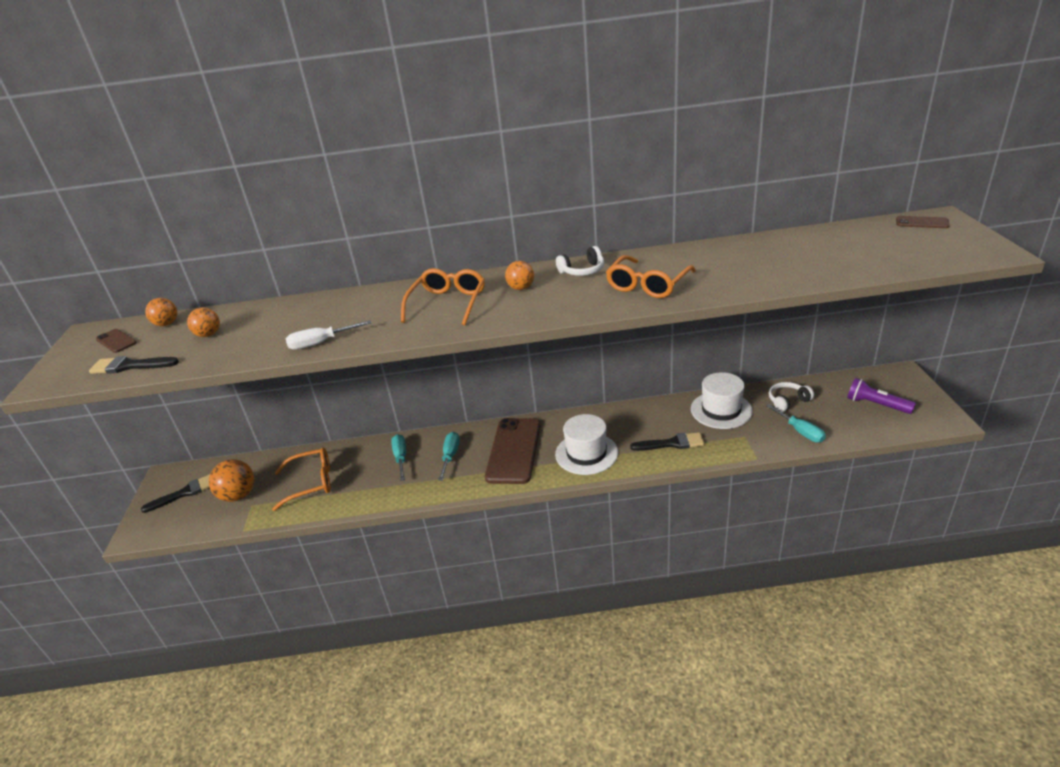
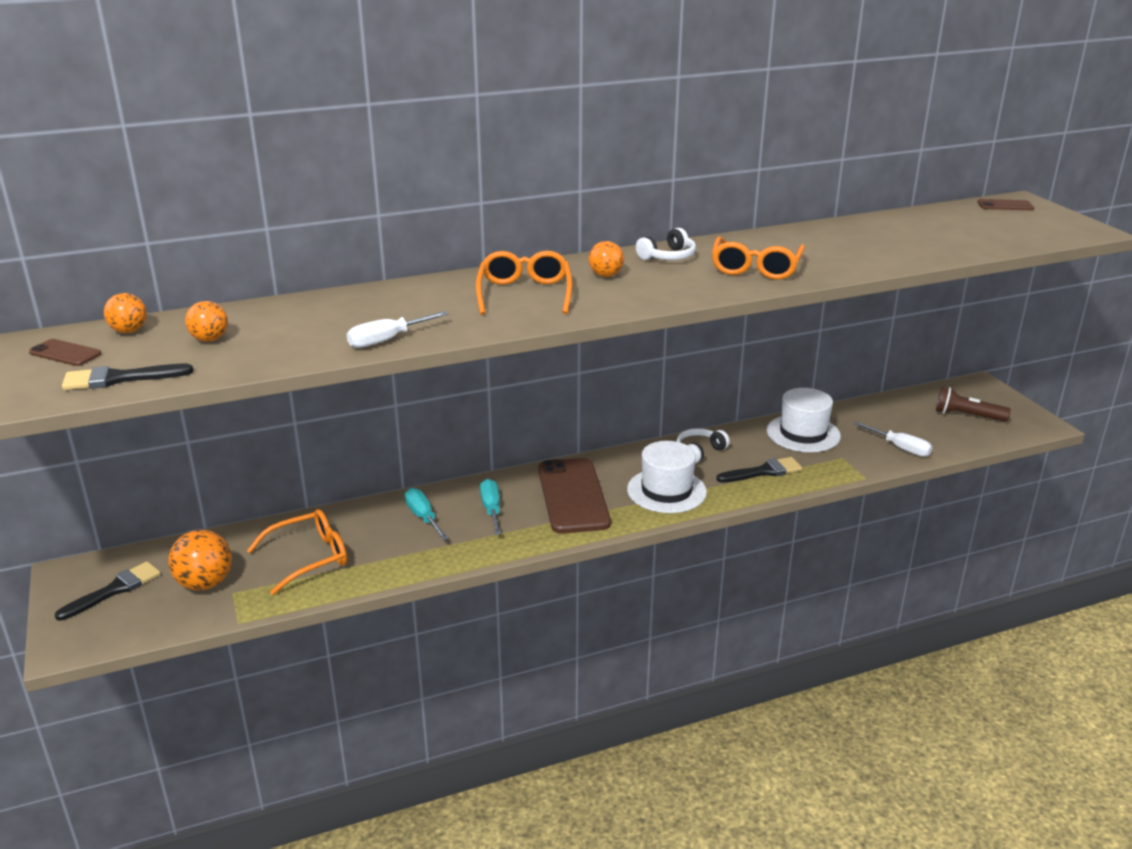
camera: 20 degrees left, 5 degrees down
(788, 401) = (873, 419): white headphones -> white headphones (699, 451)
(800, 431) = (900, 448): turquoise screwdriver -> white screwdriver
(876, 404) = (967, 416): purple flashlight -> brown flashlight

